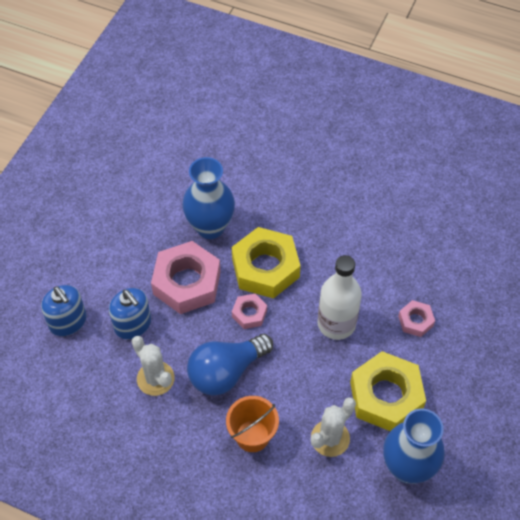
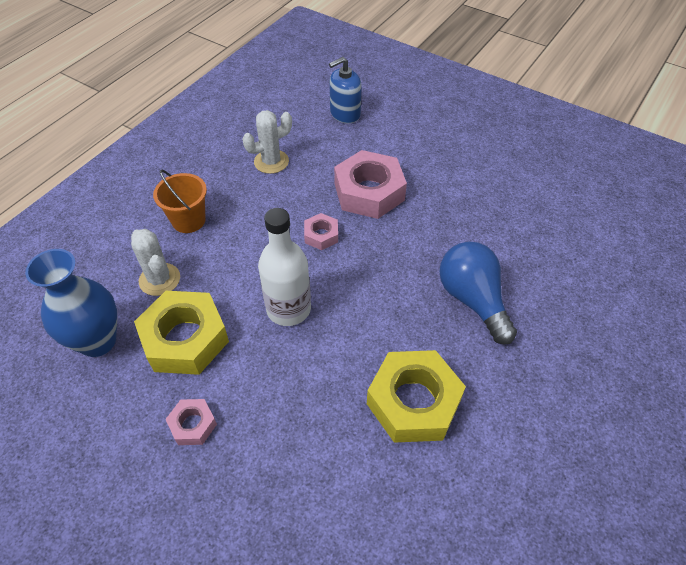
camera: 100 degrees right, 5 degrees down
(133, 324) = (331, 152): blue soap dispenser -> none
(210, 227) = (435, 217): blue vase -> none
(226, 372) = (261, 210): blue light bulb -> blue light bulb (472, 300)
(265, 268) = (375, 256): yellow nut -> yellow nut (413, 402)
(415, 321) = (269, 393): pink nut -> pink nut (193, 424)

